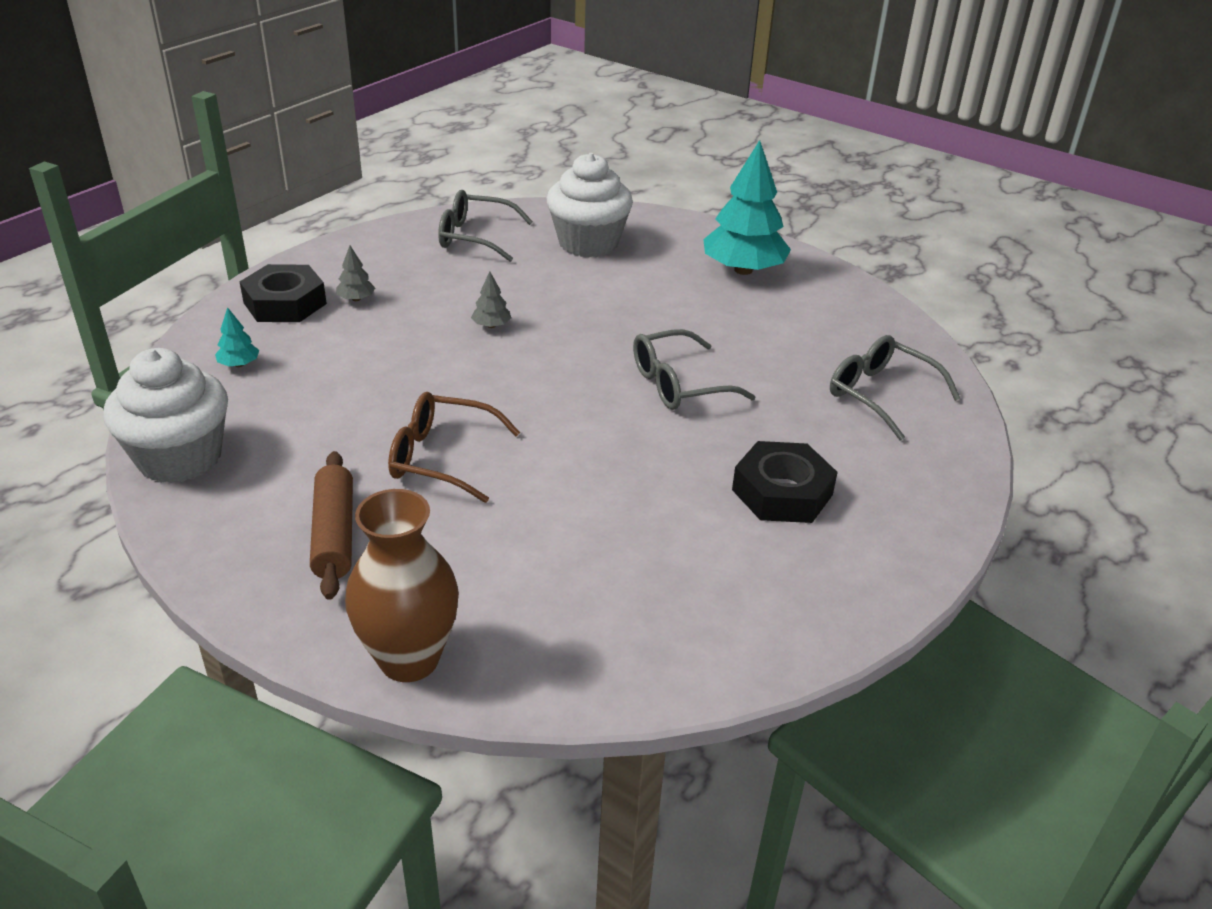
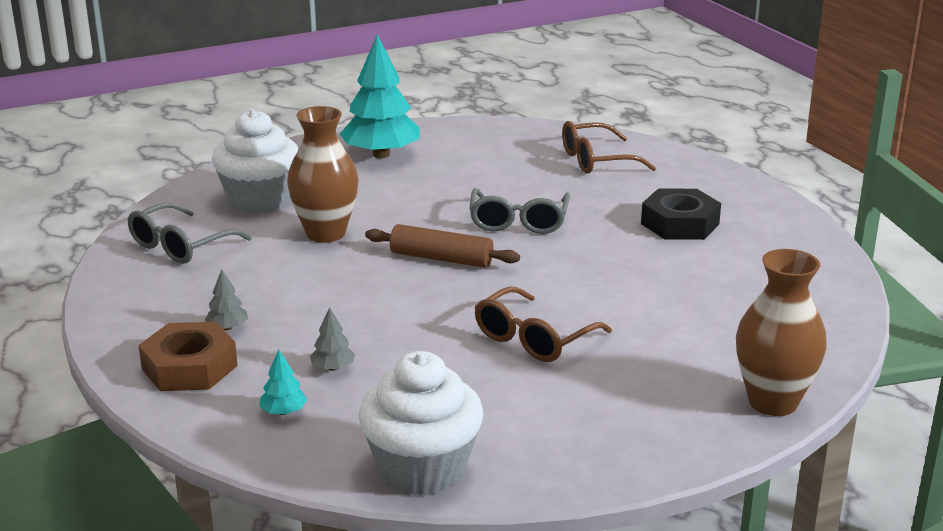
camera: 60 degrees left, 10 degrees down
(285, 303) = (189, 367): black nut -> brown nut
(334, 534) = (601, 407): brown rolling pin -> brown rolling pin (441, 259)
(491, 325) = (351, 274): grey tree -> grey tree (333, 368)
(555, 291) = (326, 233): none -> brown vase
(880, 394) = (596, 160): grey glasses -> brown glasses

